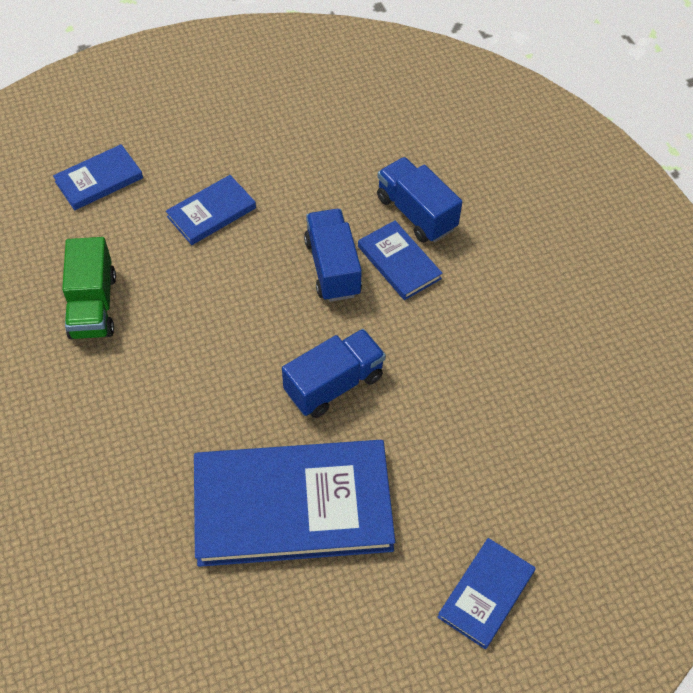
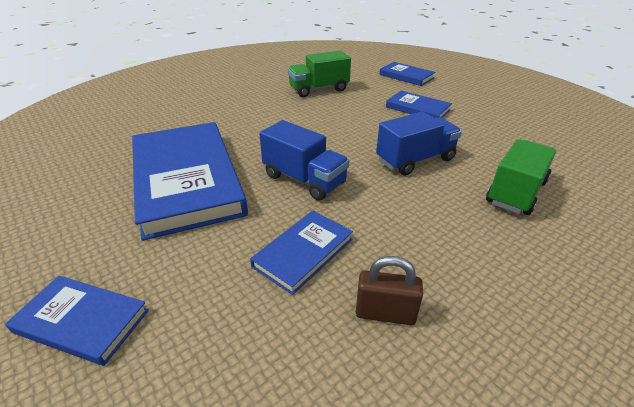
camera: 75 degrees right, 20 degrees down
(399, 262) = (451, 192): blue book -> blue book (303, 253)
(416, 213) = (516, 192): blue truck -> green truck
(529, 373) = (385, 313): none -> brown padlock

